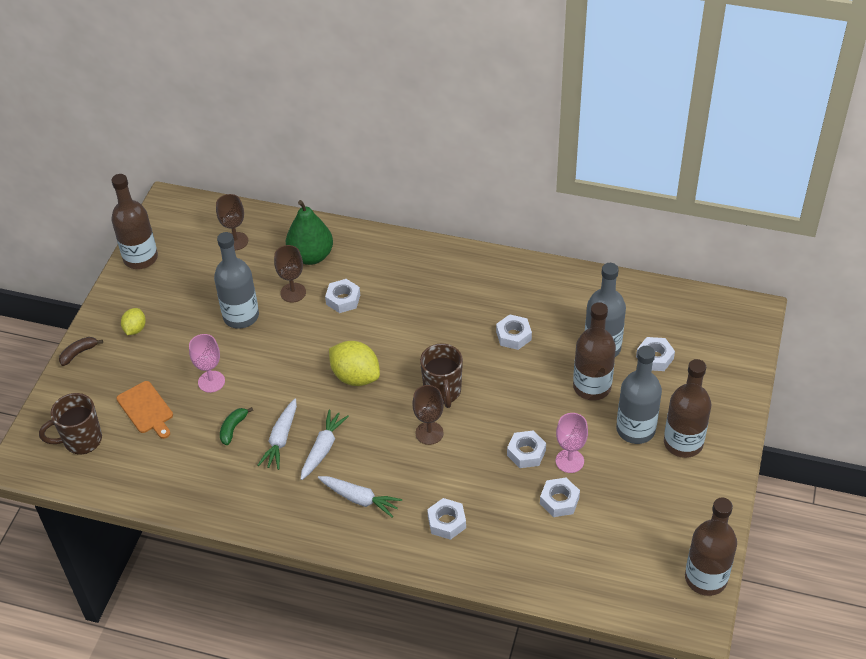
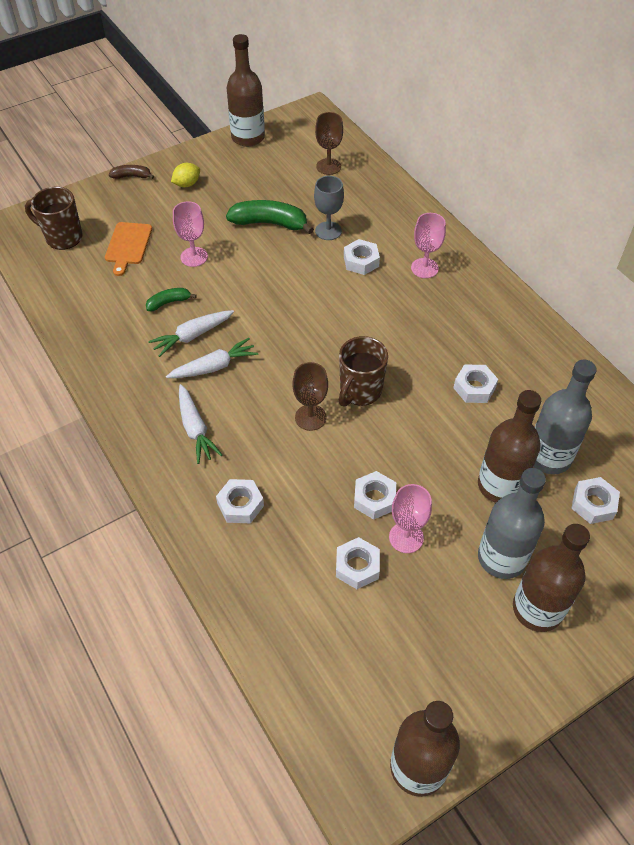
camera: 40 degrees right, 5 degrees up
(241, 316) = (270, 223): grey bottle -> green banana
(293, 292) = (328, 231): brown goblet -> grey goblet
(311, 256) = (373, 212): green pear -> none
(355, 376) = (303, 328): yellow lemon -> none
(394, 274) = (424, 268): none -> pink goblet

